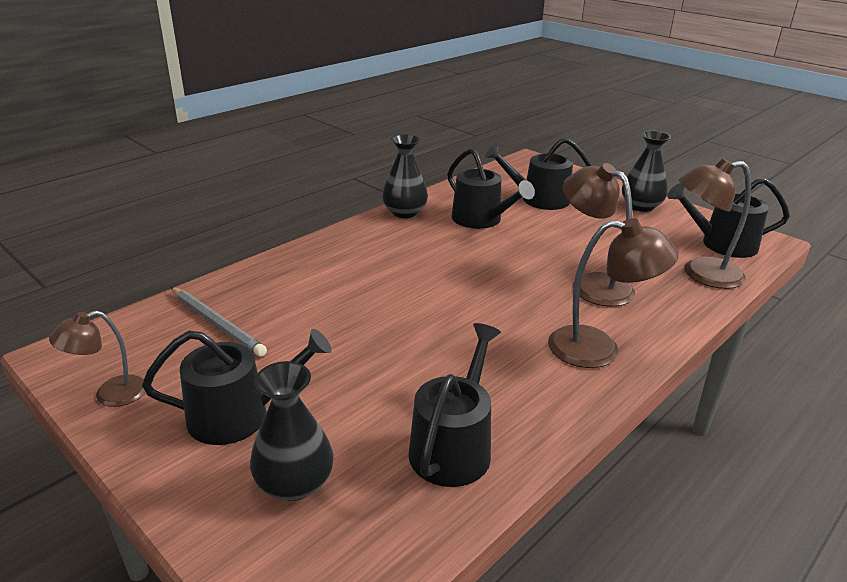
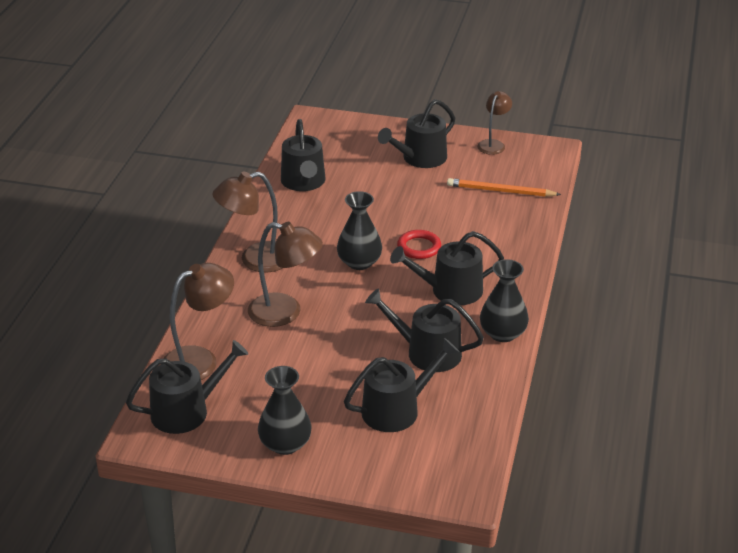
camera: 150 degrees right, 5 degrees up
(217, 323) = (500, 191): grey pencil -> orange pencil
(294, 483) = (361, 147): black vase -> black vase (359, 262)
(392, 296) = (419, 247): none -> red ring
(409, 251) = (450, 290): none -> black watering can

